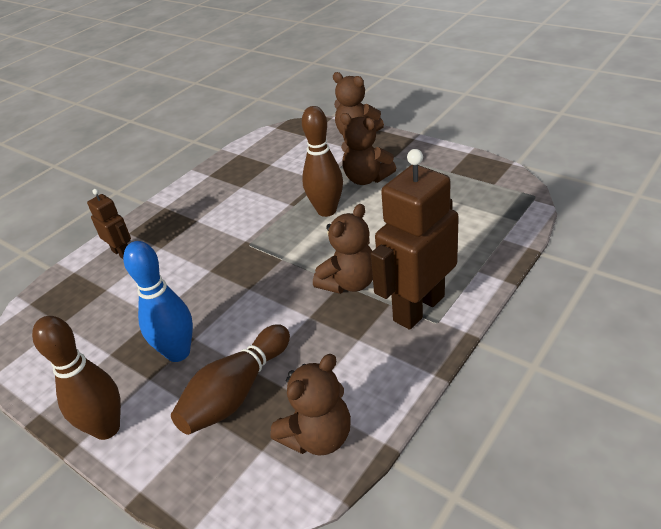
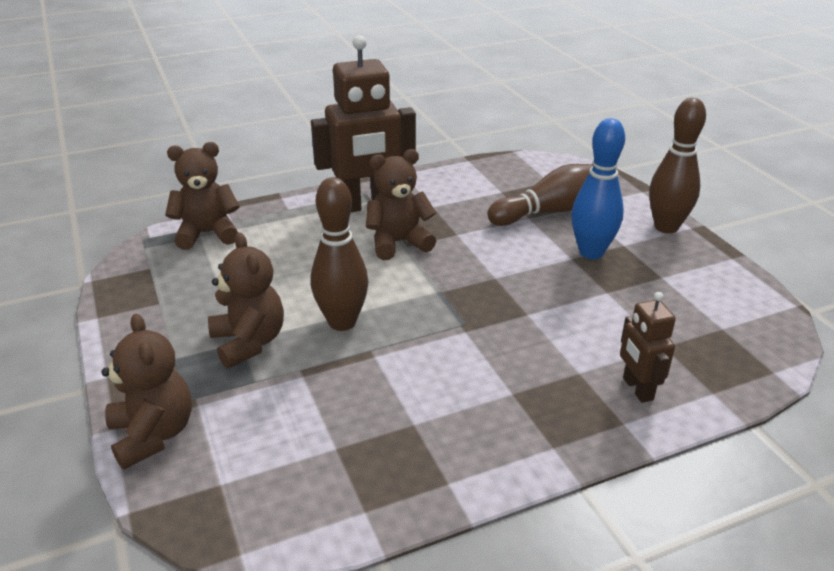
camera: 155 degrees left, 5 degrees down
(318, 436) = (507, 174): brown teddy bear -> brown teddy bear (207, 234)

